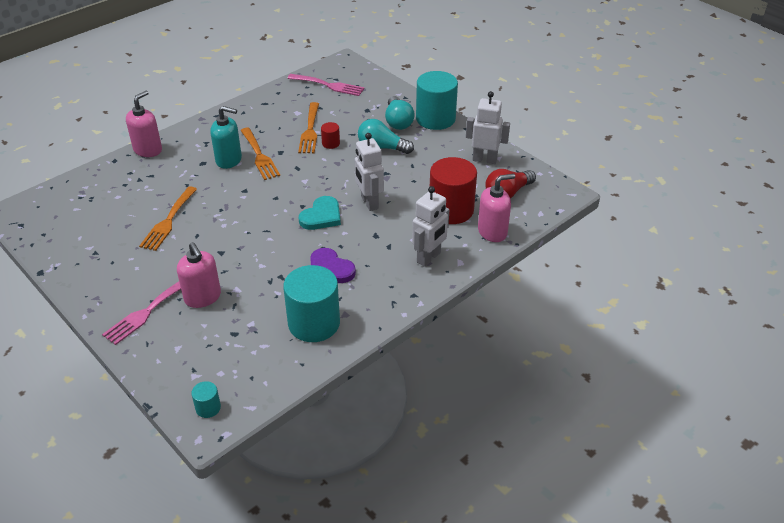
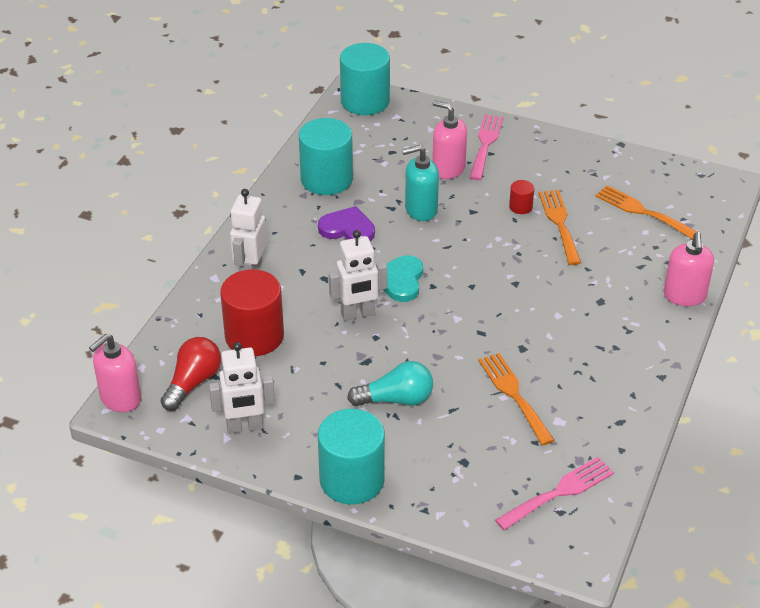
camera: 155 degrees right, 0 degrees up
(208, 408) = (365, 101): turquoise cylinder -> turquoise cylinder, size x2.28
(229, 160) = (573, 315): turquoise soap dispenser -> turquoise soap dispenser (420, 210)
(259, 156) = (542, 333): orange fork -> orange fork (642, 212)
(329, 85) = (559, 492): pink fork -> pink fork turned 150 degrees clockwise
(330, 143) = (469, 383): red cylinder -> red cylinder (520, 207)
(369, 203) = (358, 314): white robot -> white robot turned 120 degrees clockwise
(398, 121) = (403, 454): turquoise light bulb -> none
(492, 232) = (192, 323): pink soap dispenser -> pink soap dispenser (120, 399)

